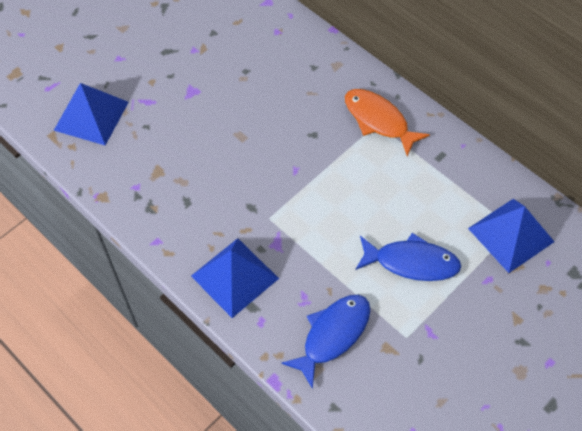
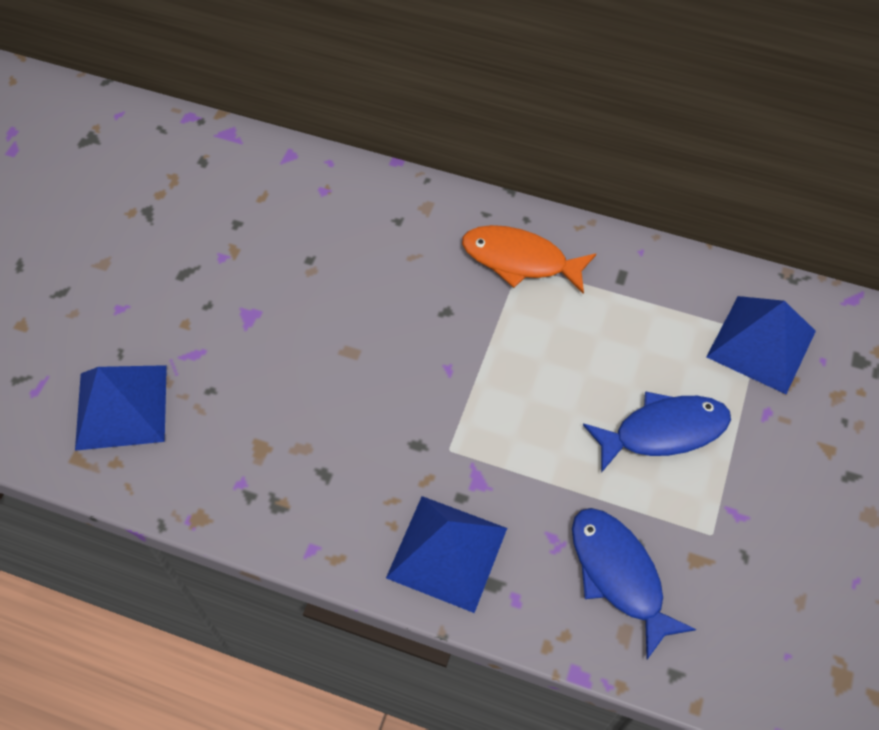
camera: 25 degrees left, 0 degrees up
(332, 335) = (619, 575): blue fish -> blue fish turned 45 degrees counterclockwise

